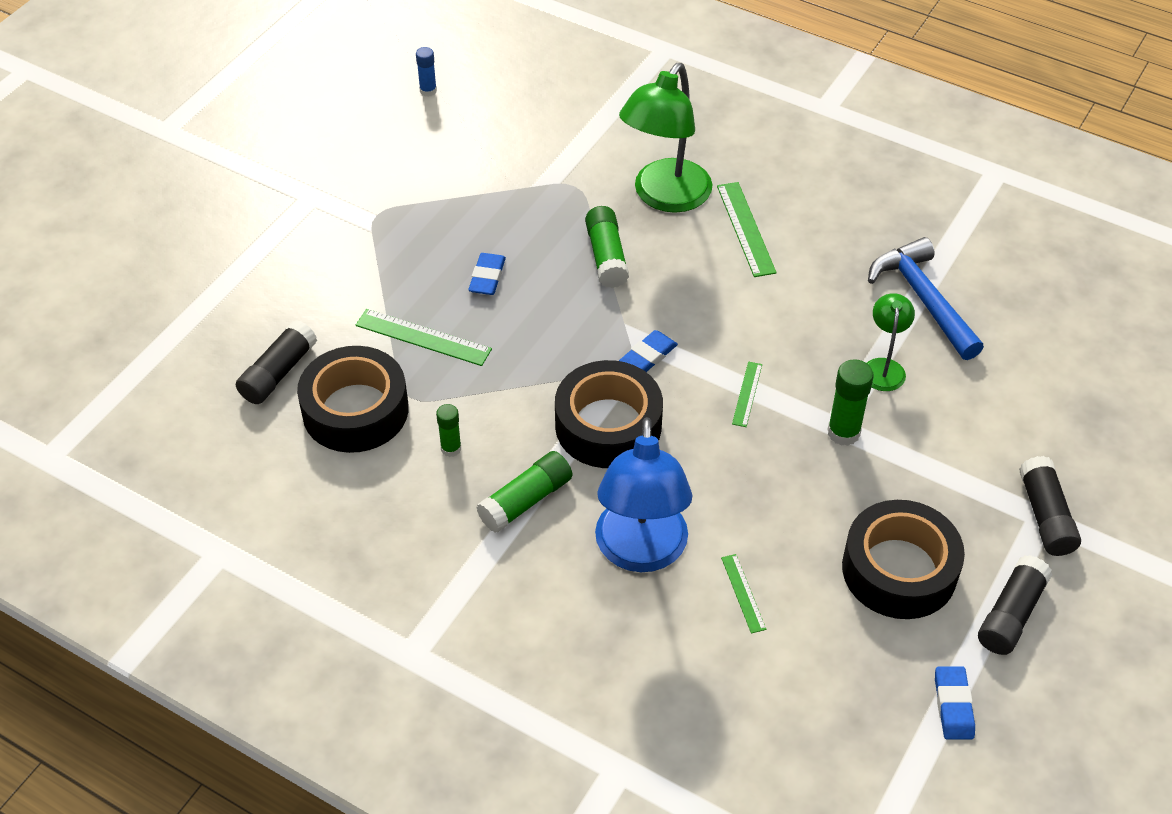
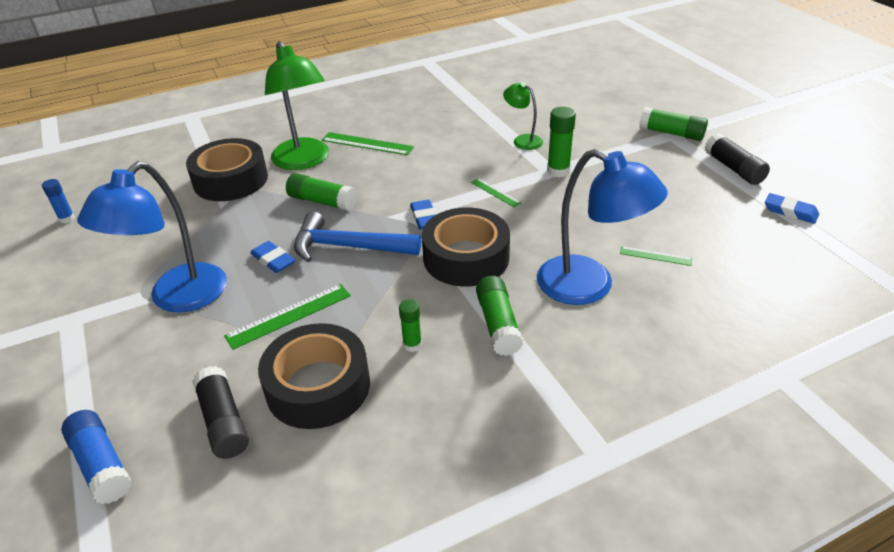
camera: 55 degrees left, 10 degrees down
(194, 328) = (101, 464): none -> blue glue stick
(387, 245) = (177, 298): none -> blue lamp
(899, 570) = (677, 191): black tape -> black tape (230, 180)
(923, 299) = (487, 111): blue hammer -> blue hammer (348, 247)
(1045, 516) = (671, 133): black glue stick -> green glue stick

